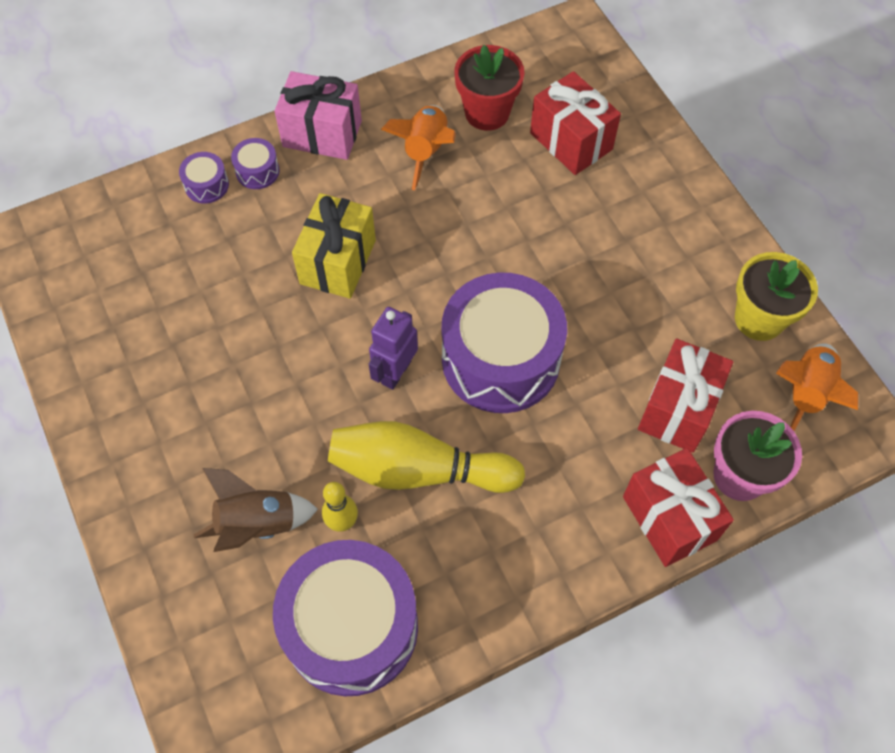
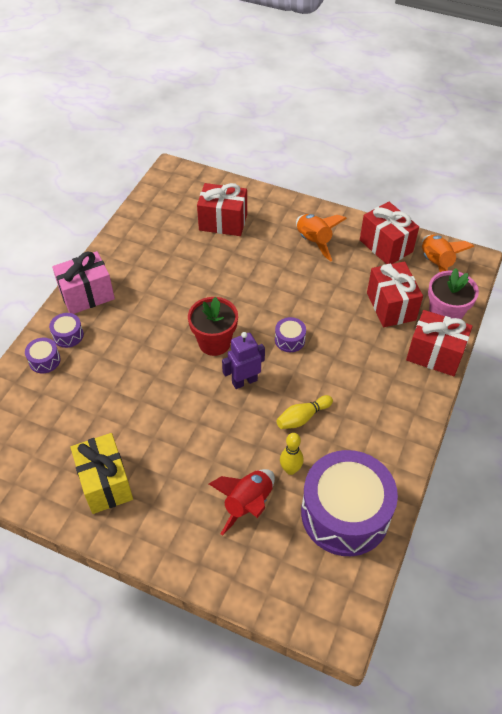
camera: 40 degrees left, 10 degrees down
(257, 524) = (248, 503): brown rocket -> red rocket
(338, 262) = (160, 350): yellow gift -> yellow gift (105, 483)
(395, 372) = (244, 381): purple robot -> purple robot turned 75 degrees clockwise
(418, 470) = (302, 417): yellow bowling pin -> yellow bowling pin, size x0.52
(425, 151) = (153, 270): orange rocket -> orange rocket (313, 241)
(487, 113) = (167, 234): red flower pot -> red flower pot (214, 342)
(500, 359) = (289, 340): purple drum -> purple drum, size x0.40
(759, 319) = (386, 246): yellow flower pot -> red gift

